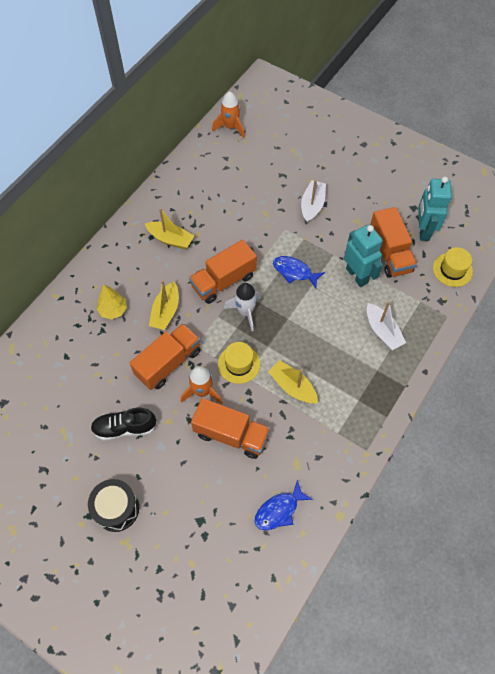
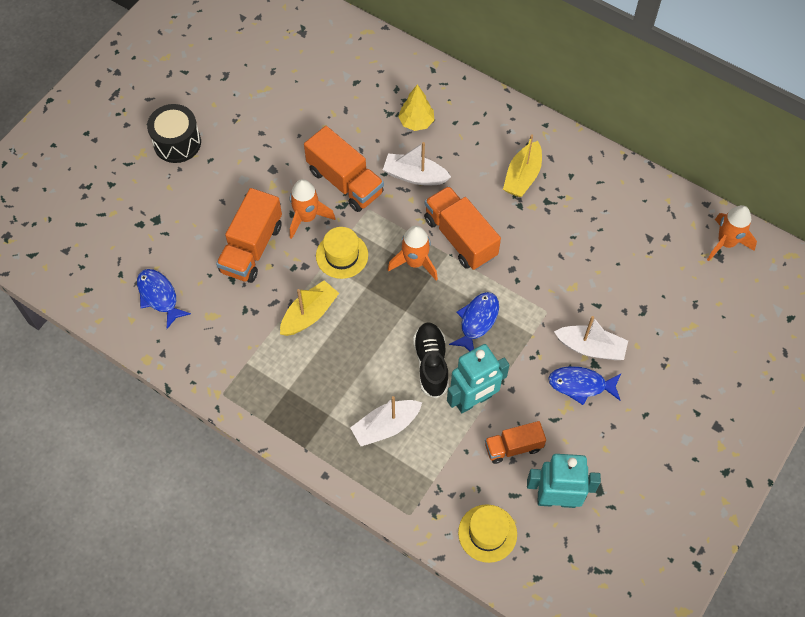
camera: 90 degrees right, 0 degrees up
(125, 428) = (266, 144): black shoe -> black shoe (431, 364)
(166, 311) = (415, 176): yellow boat -> white boat
(245, 312) = (415, 262): white rocket -> orange rocket
(340, 212) = (581, 385): none -> blue fish
(389, 253) = (513, 447): orange truck -> orange truck, size x0.61

